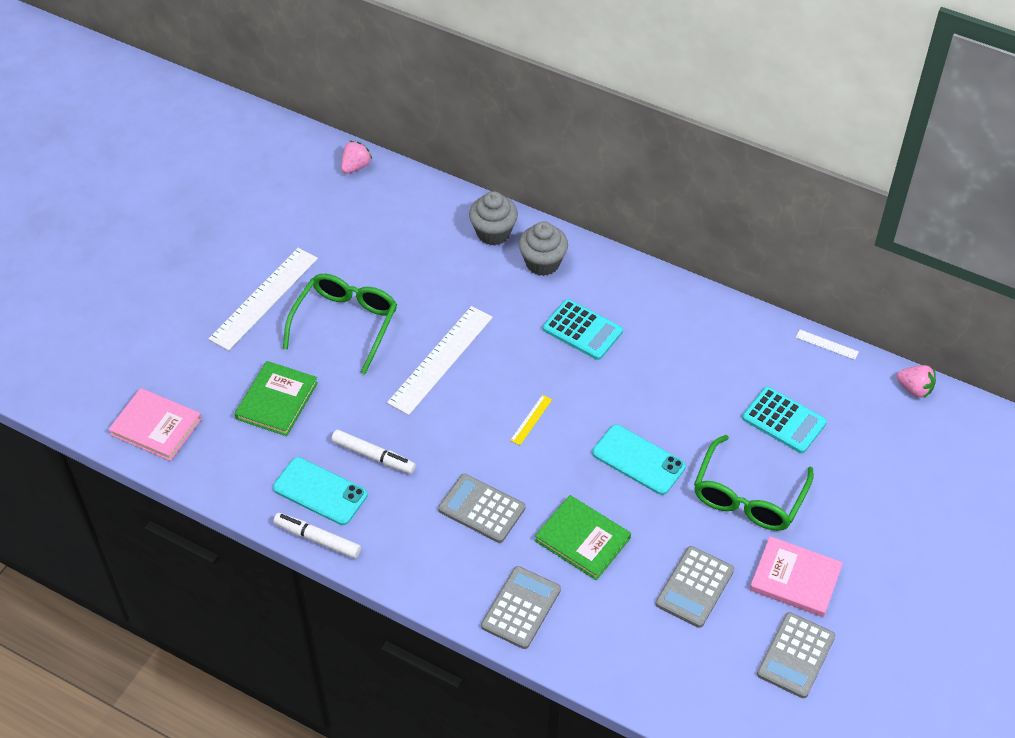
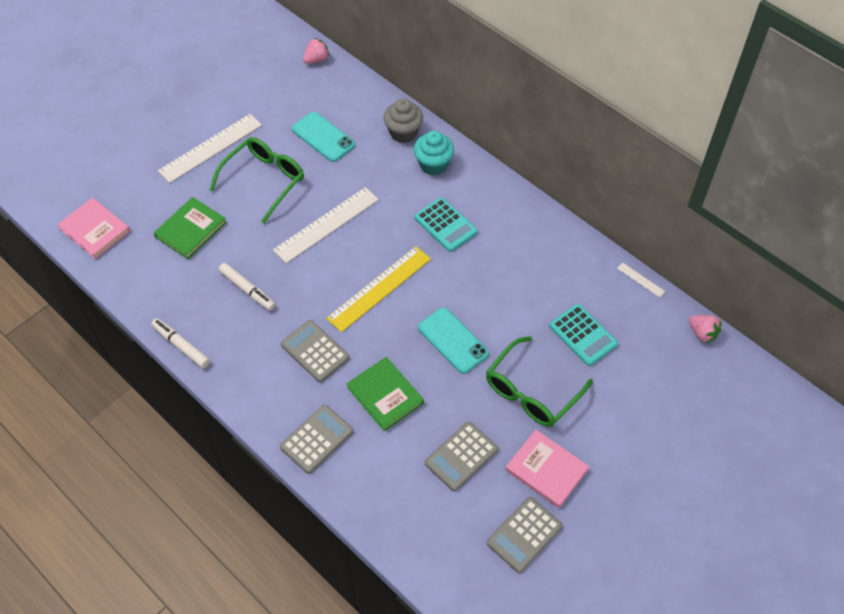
camera: 15 degrees right, 5 degrees up
(320, 491) = (197, 308): turquoise phone -> turquoise phone (323, 137)
(531, 420) = (379, 288): yellow ruler -> yellow ruler, size x2.33
(542, 263) = (433, 164): grey cupcake -> turquoise cupcake

